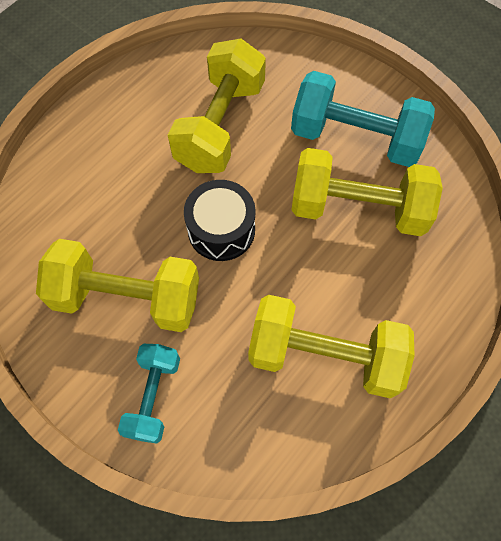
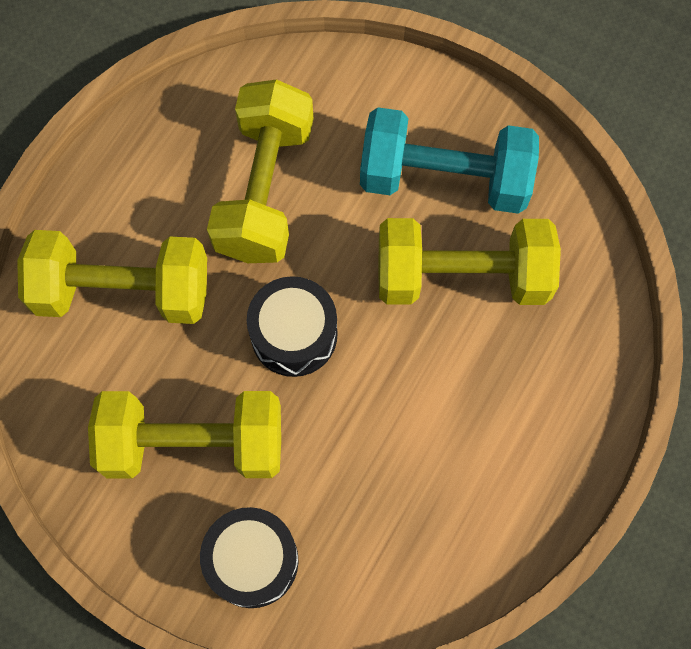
camera: 10 degrees left, 5 degrees up
(153, 396) = (252, 561): turquoise dumbbell -> black drum
(325, 355) = (449, 474): yellow dumbbell -> yellow dumbbell (123, 291)

